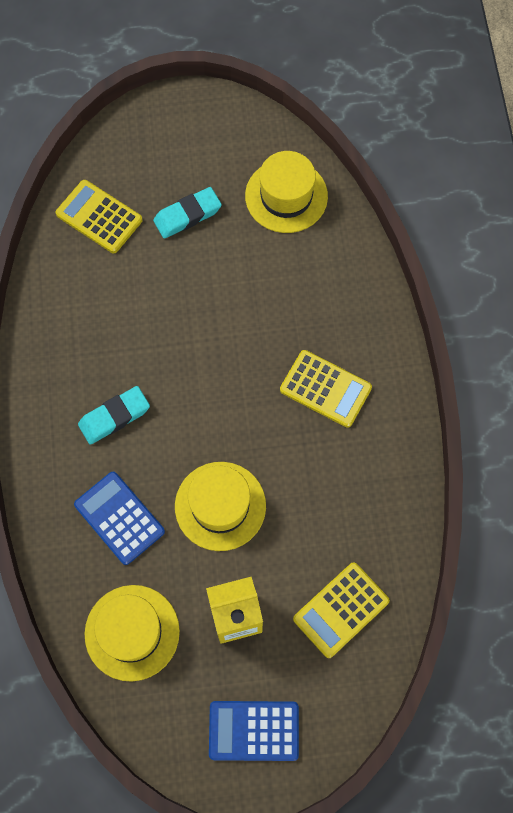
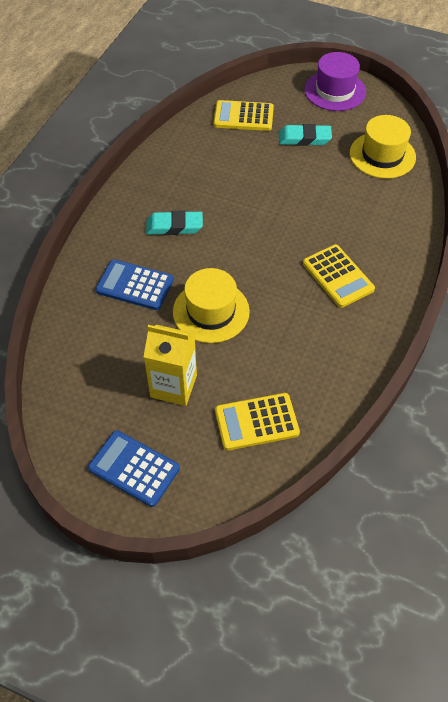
camera: 30 degrees right, 15 degrees down
(99, 217) = (243, 117): yellow calculator -> yellow calculator turned 60 degrees counterclockwise
(119, 518) = (134, 285): blue calculator -> blue calculator turned 60 degrees counterclockwise
(132, 632) = (92, 358): yellow hat -> none
(183, 124) = (335, 91): none -> purple hat

